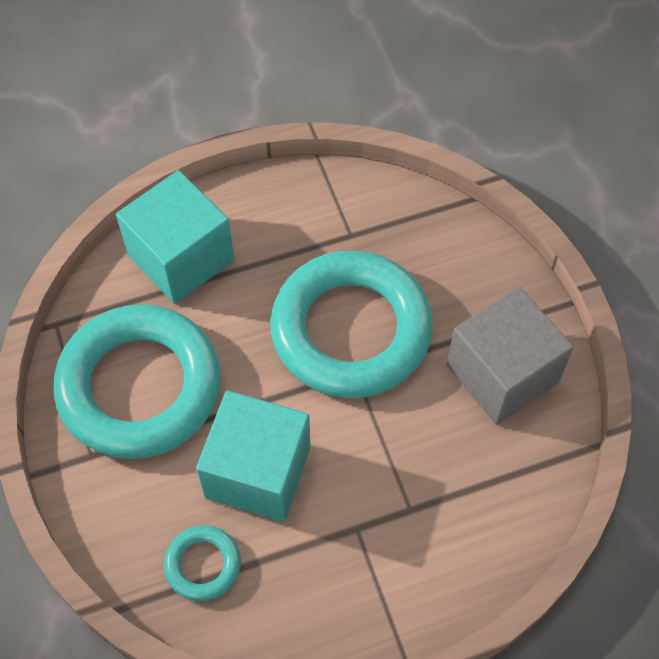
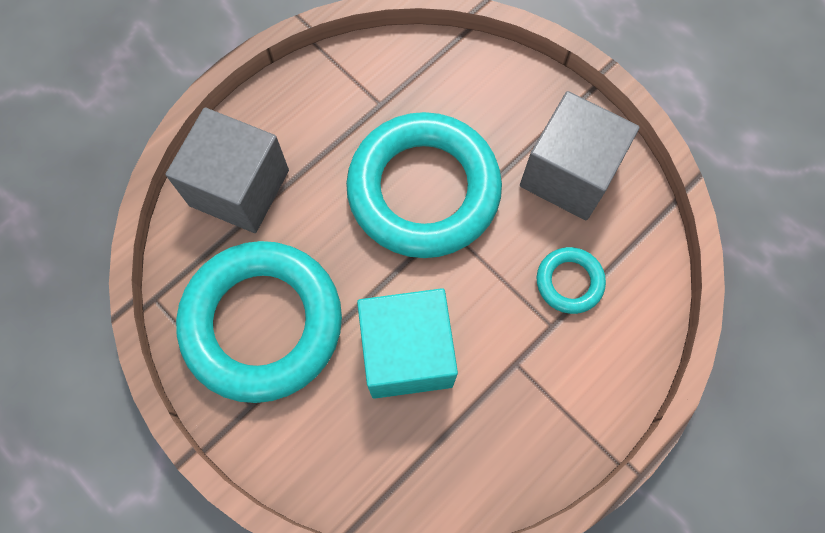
camera: 25 degrees left, 10 degrees up
(181, 258) = (239, 188): turquoise cube -> grey cube
(203, 565) = (401, 458): turquoise ring -> turquoise ring (569, 282)

